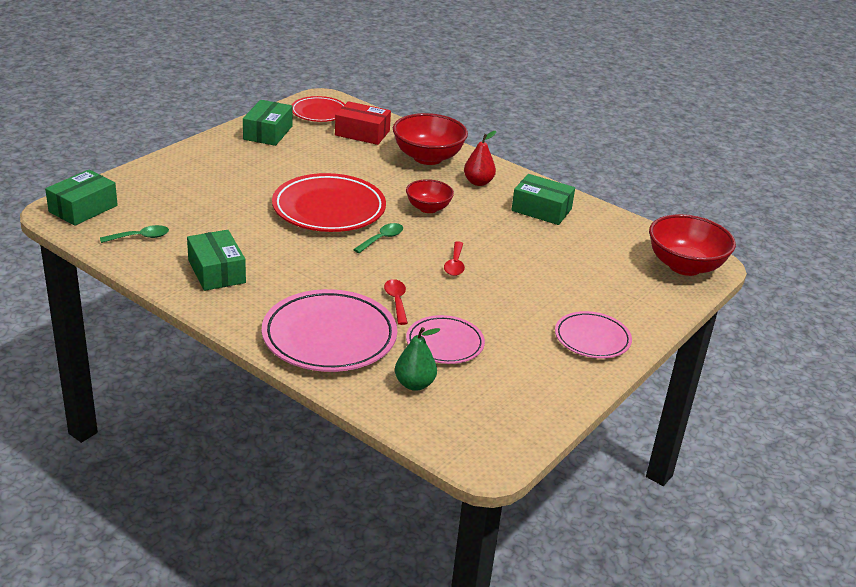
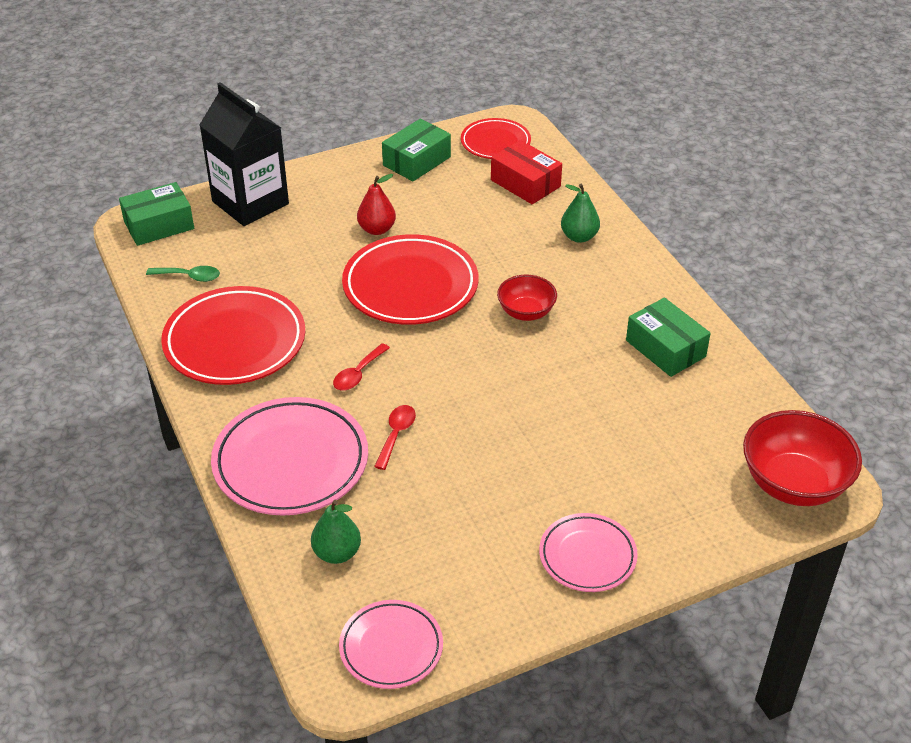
camera: 30 degrees right, 10 degrees up
(152, 180) = (250, 203): none -> black carton
(216, 271) = (235, 342): green box -> red plate
(382, 239) = (441, 343): green spoon -> none
(428, 157) = (579, 237): red bowl -> green pear
(444, 344) = (408, 509): pink plate -> pink plate (391, 647)
(455, 264) = (499, 401): red spoon -> red spoon (358, 374)
(478, 182) = (615, 288): red pear -> red pear (377, 229)

